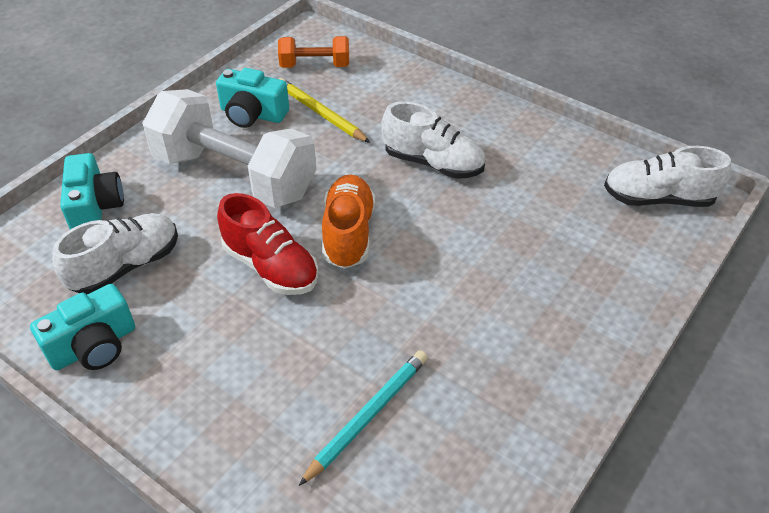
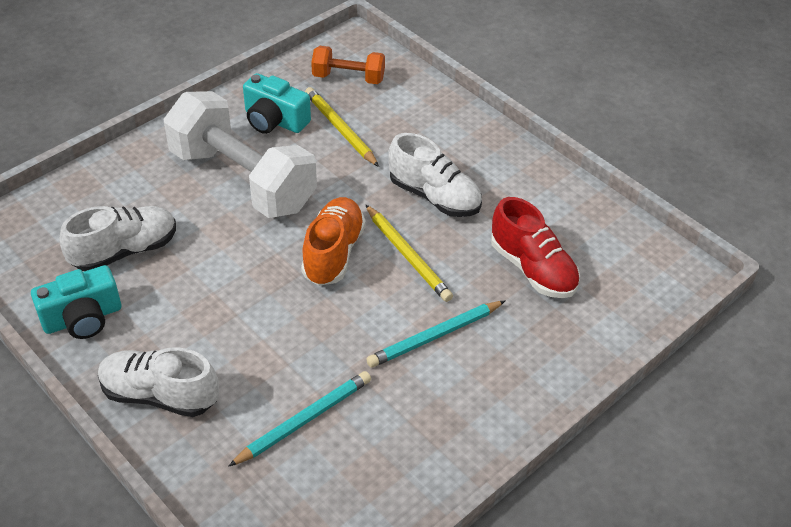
camera: 10 degrees right, 0 degrees up
(95, 207) = (109, 191): turquoise camera -> none
(271, 267) = (254, 273): red shoe -> red shoe (533, 269)
(425, 224) = (408, 256): none -> yellow pencil
(478, 301) = (434, 336): none -> turquoise pencil
(658, 198) = (644, 267): white shoe -> white shoe (160, 395)

